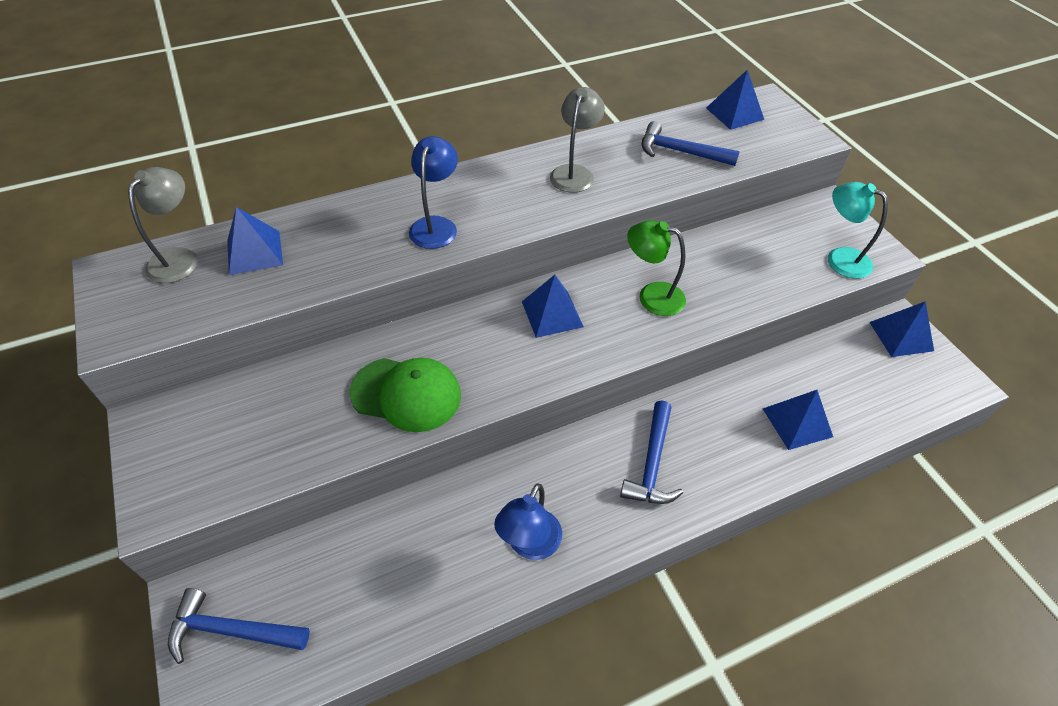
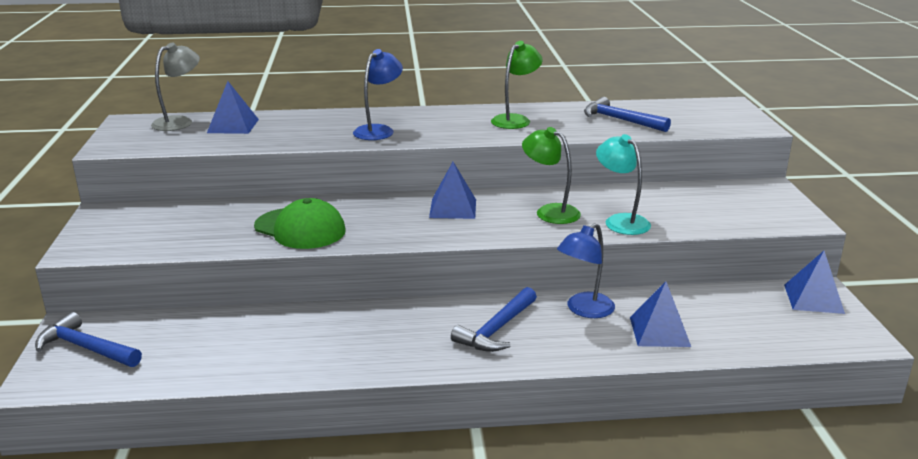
camera: 20 degrees right, 25 degrees down
(529, 545) = (351, 353): blue lamp -> blue lamp (584, 310)
(574, 173) = (515, 120): grey lamp -> green lamp
(734, 113) = (690, 107): blue pyramid -> none
(839, 258) = (754, 217): turquoise lamp -> turquoise lamp (621, 221)

